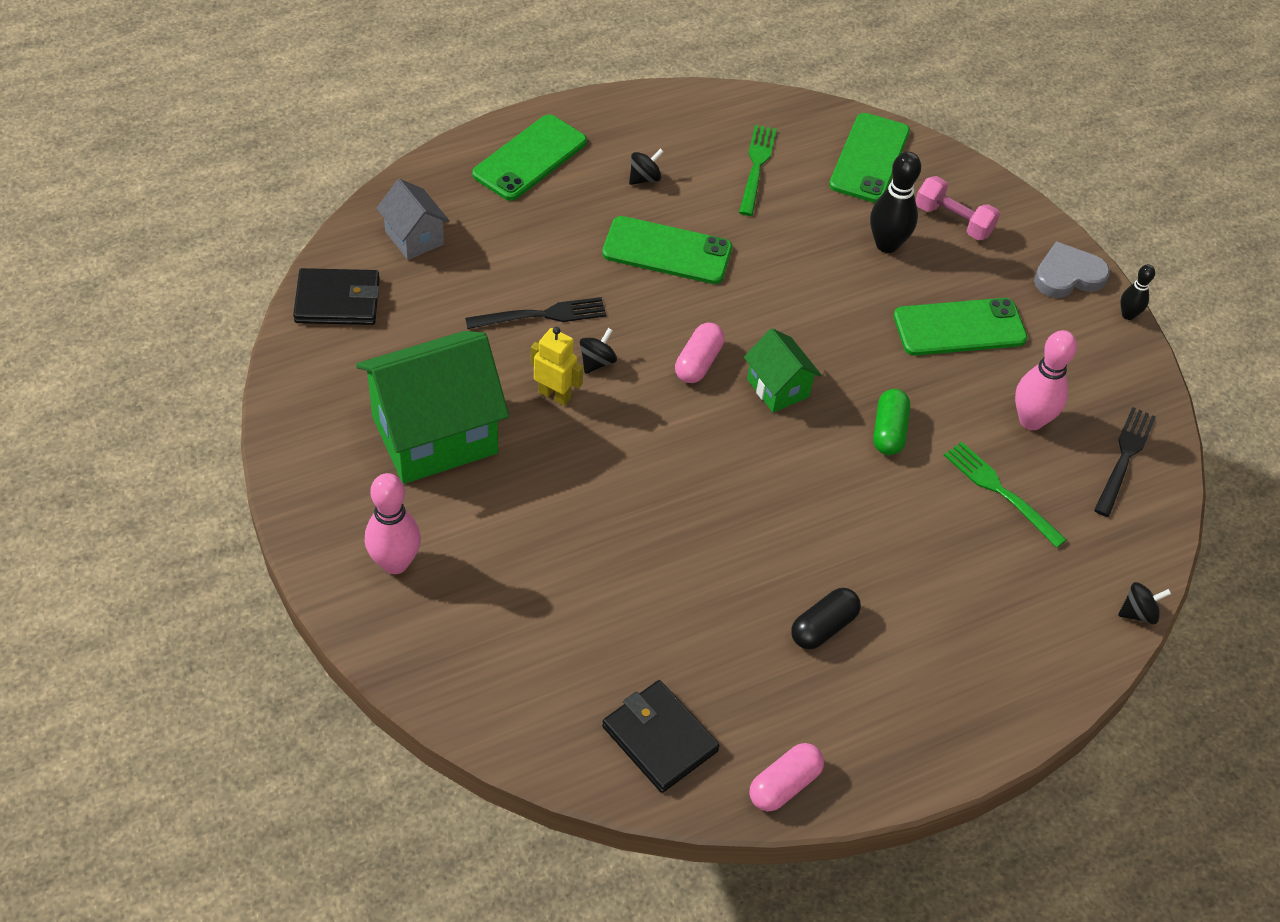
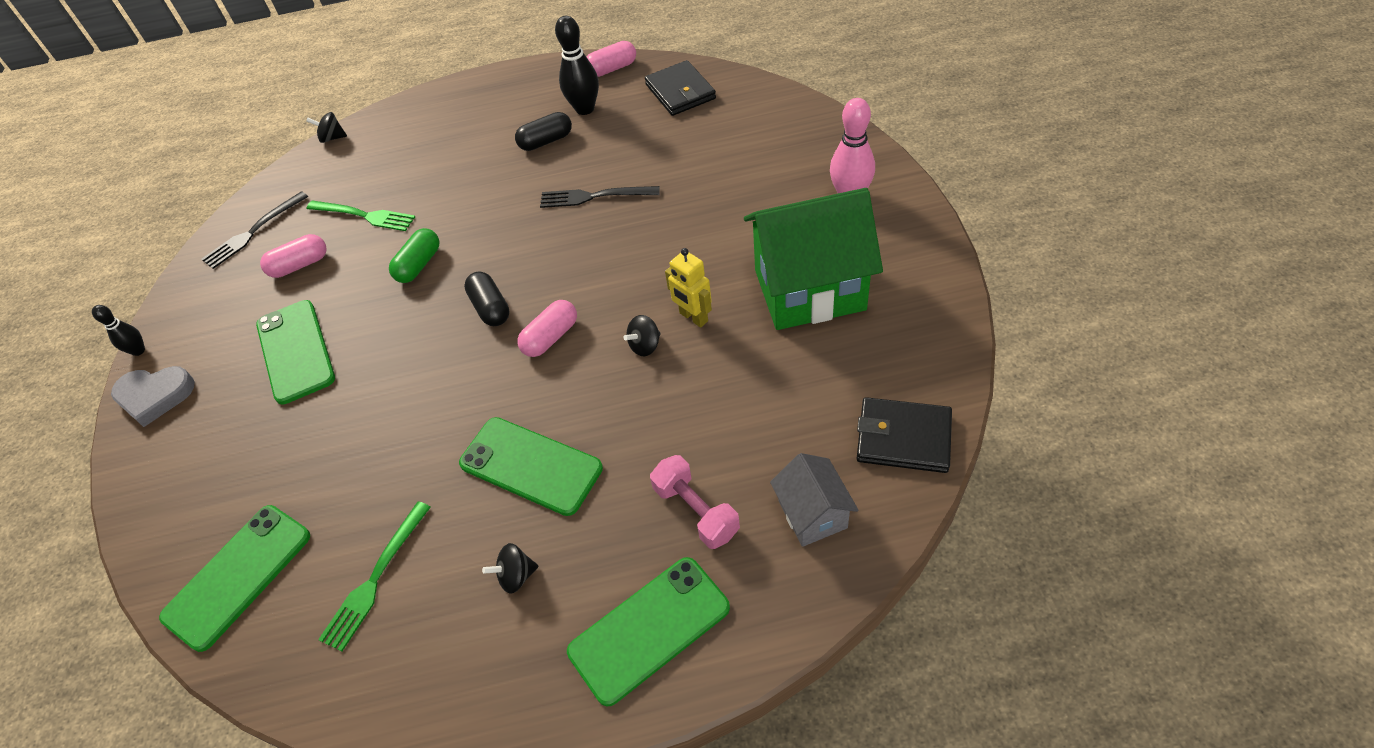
camera: 155 degrees left, 0 degrees up
(543, 315) = (685, 400): black fork -> black fork (593, 197)
(778, 388) = (490, 308): green house -> black capsule
(887, 244) = (299, 450): black bowling pin -> black bowling pin (585, 109)
(953, 221) = (211, 474): pink dumbbell -> pink dumbbell (696, 511)
(959, 327) = (295, 351): green phone -> green phone turned 60 degrees clockwise
(999, 491) = (365, 215): green fork -> green fork turned 45 degrees counterclockwise
(1031, 420) = (300, 265): pink bowling pin -> pink capsule

